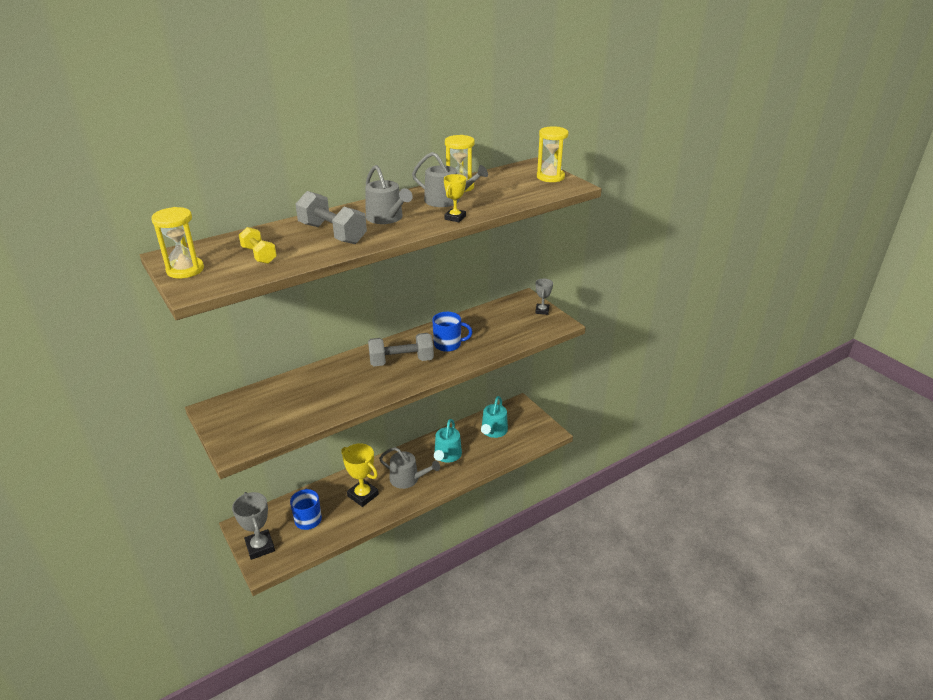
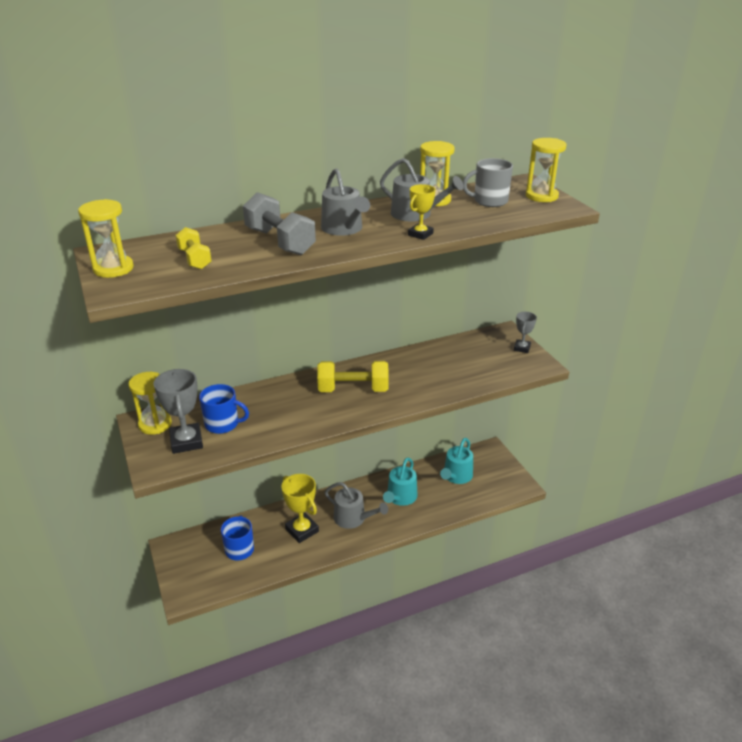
camera: 10 degrees right, 0 degrees up
(225, 411) = (155, 424): none -> yellow hourglass
(260, 547) = (184, 572): grey trophy -> grey trophy (186, 441)
(401, 361) = (353, 389): grey dumbbell -> yellow dumbbell
(448, 344) = (408, 376): blue mug -> blue mug (223, 424)
(507, 184) = (489, 201): none -> grey mug

